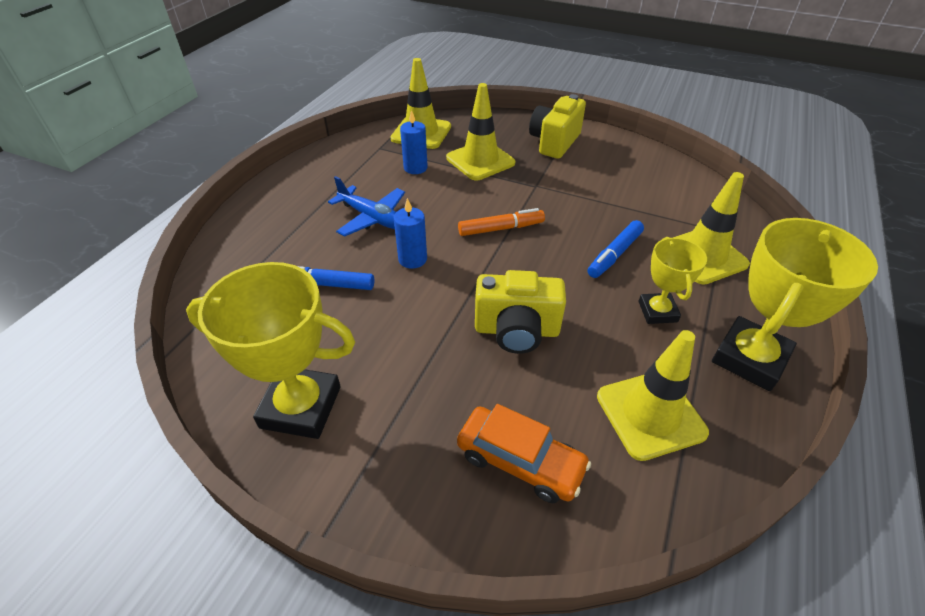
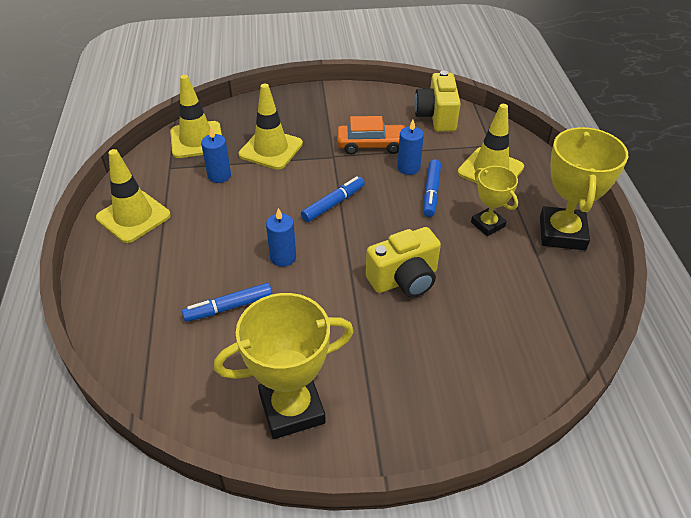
camera: 30 degrees left, 0 degrees up
(371, 218) = (218, 236): blue plane -> none
(501, 228) = (333, 204): orange marker -> blue marker
(520, 461) = (471, 367): orange car -> orange car (371, 145)
(554, 142) = (320, 111): yellow camera -> yellow camera (436, 116)
(607, 222) = (408, 168): none -> blue candle
(650, 414) = (528, 298): yellow traffic cone -> yellow traffic cone (133, 217)

